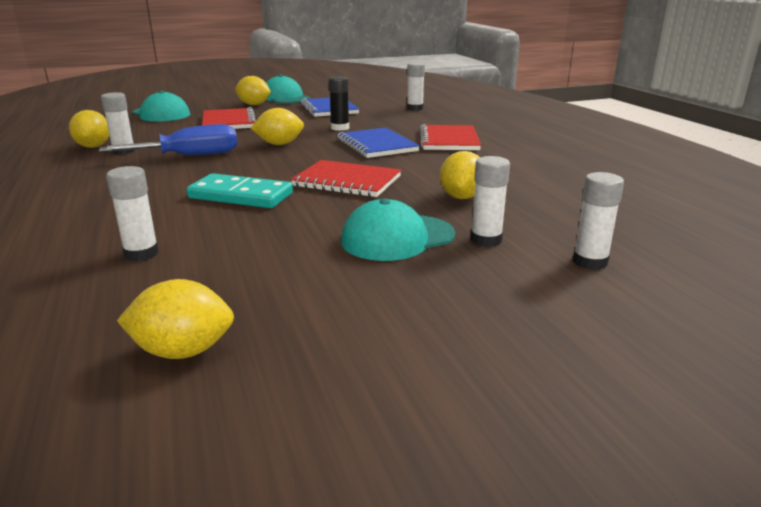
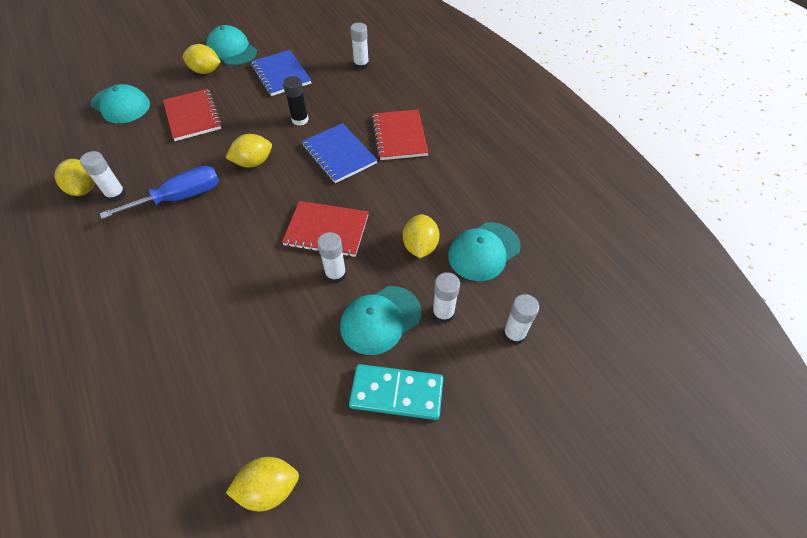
camera: 10 degrees left, 30 degrees up
(141, 254) = (198, 373): white glue stick -> white glue stick (335, 274)
(241, 195) = (246, 268): turquoise domino -> turquoise domino (396, 393)
(546, 205) = (483, 251): none -> turquoise cap

